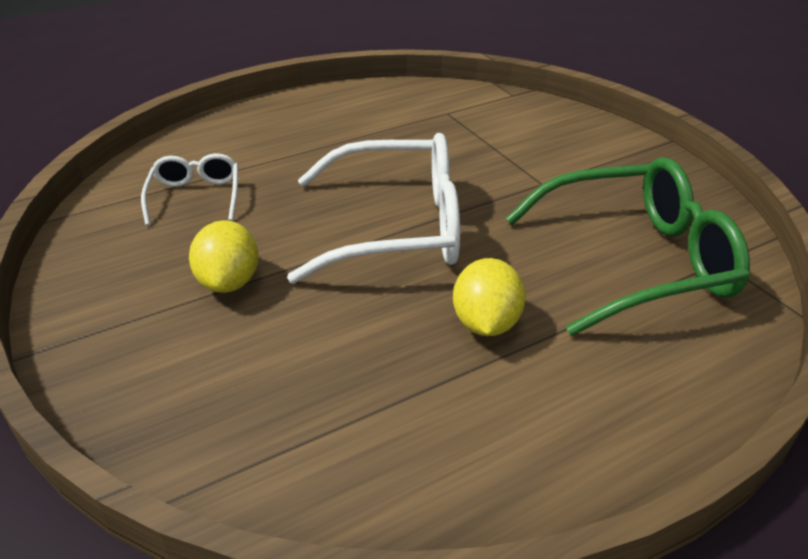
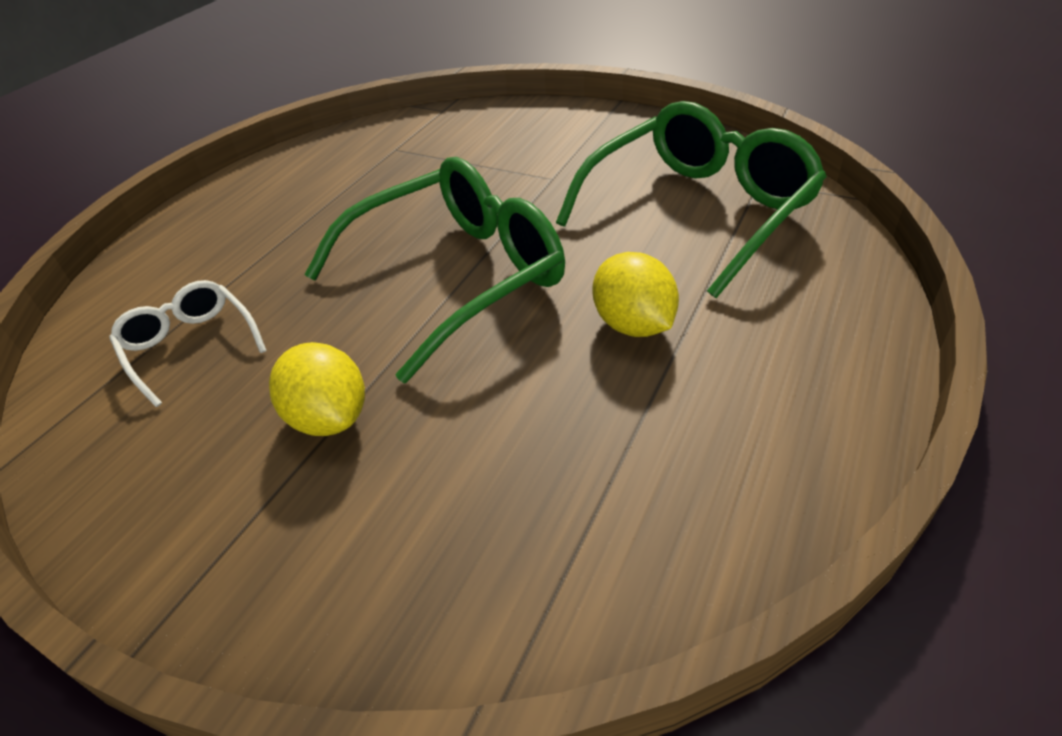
camera: 30 degrees left, 5 degrees up
(396, 227) = (457, 277): white glasses -> green glasses

